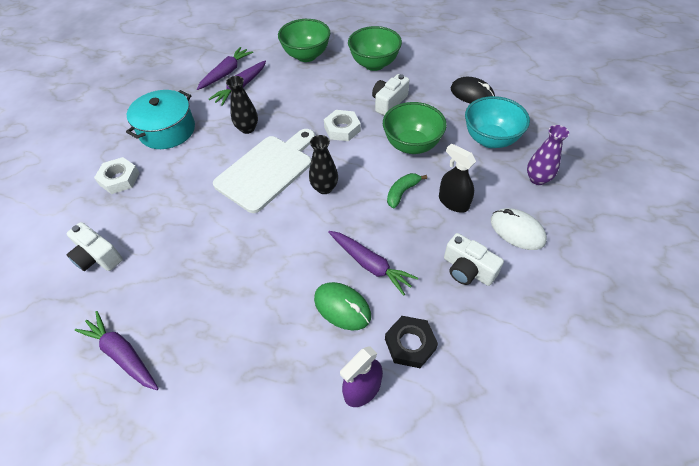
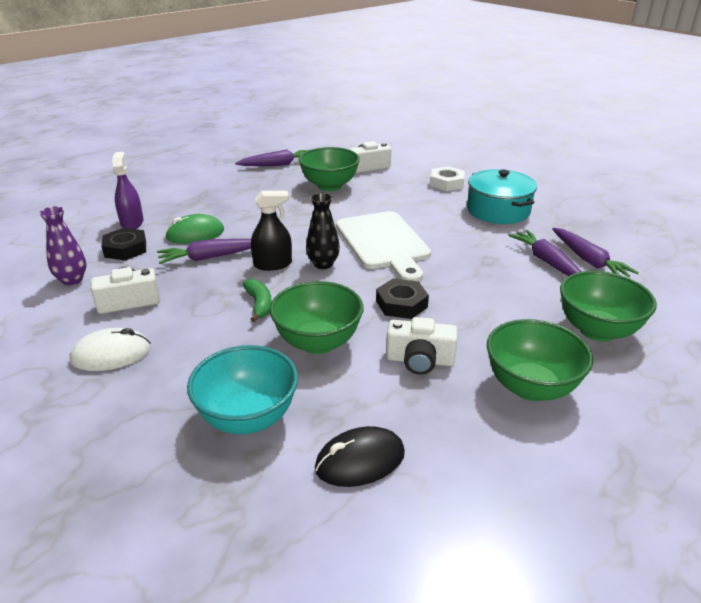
camera: 120 degrees right, 20 degrees down
(168, 263) = (329, 186): none -> green bowl
(247, 128) = (461, 248): black vase -> none
(342, 129) = (401, 304): white nut -> black nut
(388, 102) = (419, 360): white camera -> white camera turned 120 degrees clockwise
(453, 202) = (202, 331): black spray bottle -> black spray bottle (273, 264)
(537, 179) = (137, 418): purple vase -> purple vase (72, 280)

